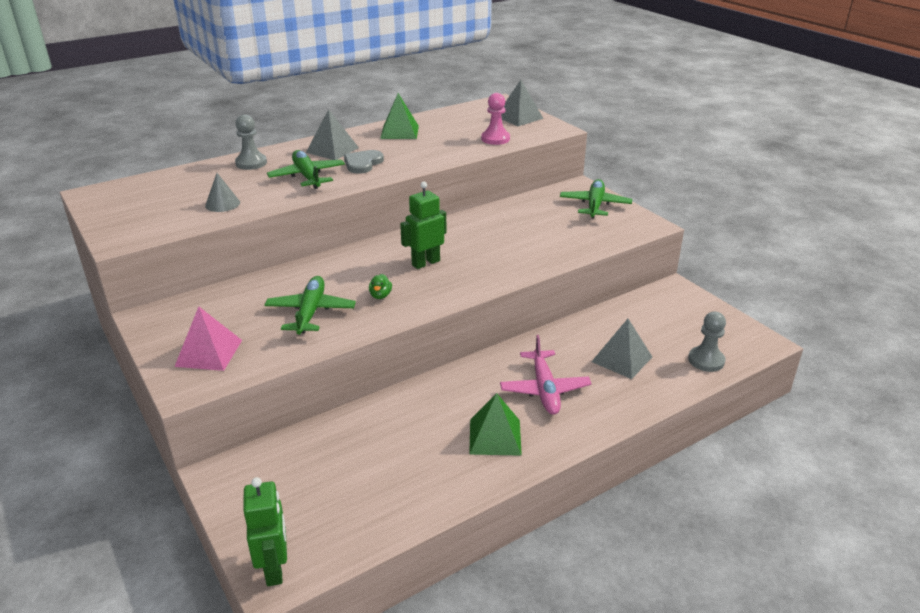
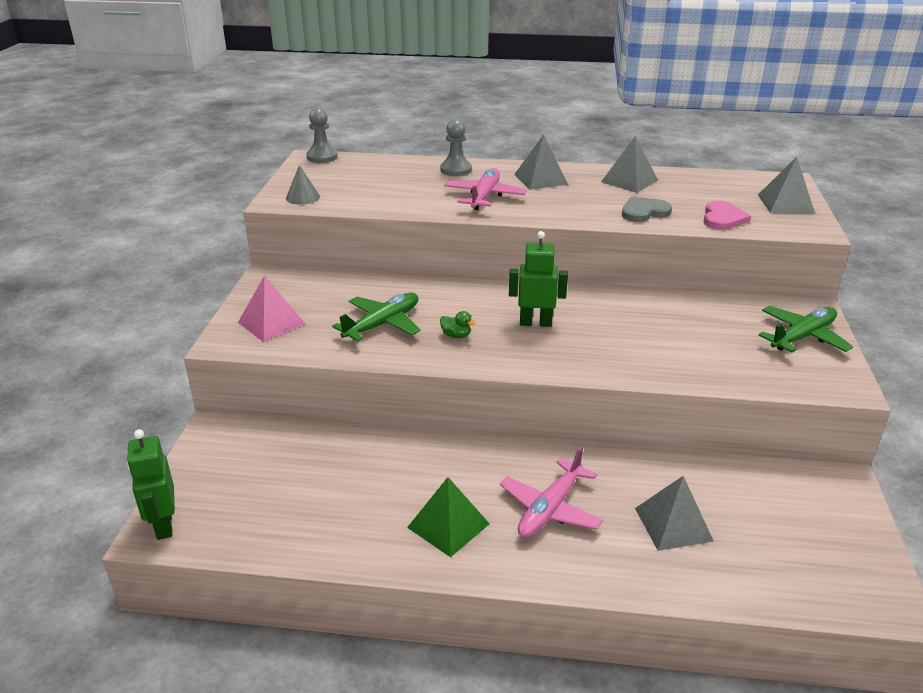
camera: 40 degrees right, 0 degrees up
(222, 204) = (386, 197): grey cone -> grey cone (302, 197)
(275, 569) = (163, 525): green robot -> green robot turned 135 degrees clockwise
(307, 176) = (484, 196): green plane -> pink plane
(363, 163) = (550, 200): grey heart -> grey heart (644, 212)
(380, 295) = (456, 335): green duck -> green duck turned 105 degrees counterclockwise
(399, 132) = (629, 181): green pyramid -> grey pyramid
(495, 139) = (722, 218): pink pawn -> pink heart
(706, 360) = (778, 581): grey pawn -> grey pawn (322, 157)

